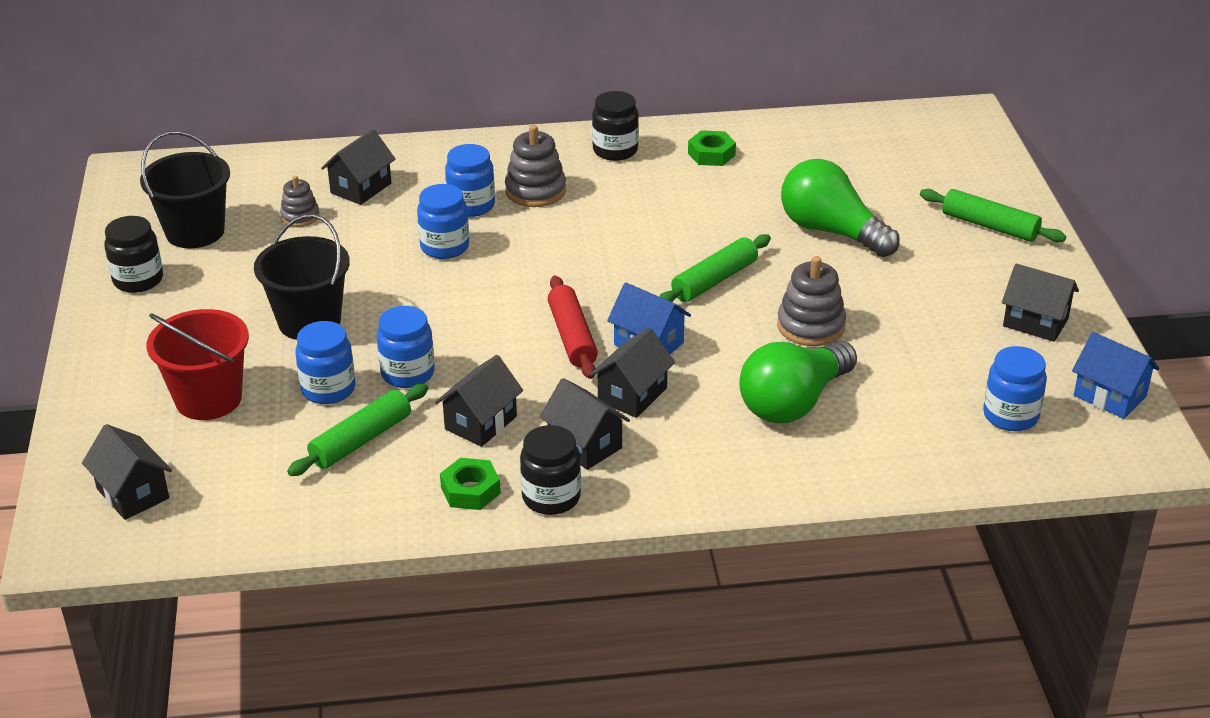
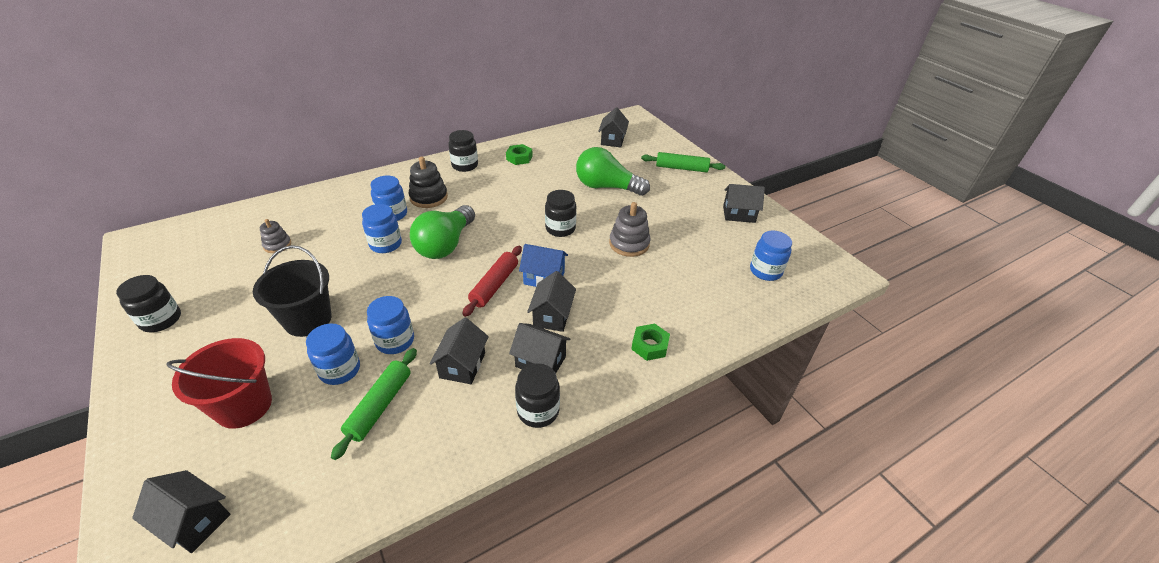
camera: 25 degrees left, 5 degrees up
(195, 232) = (200, 272): black bucket -> none
(361, 188) = (314, 218): black house -> black house (612, 140)
(470, 490) = (478, 424): green nut -> green nut (649, 345)
(535, 191) = (429, 197): grey stacking toy -> black stacking toy
(572, 336) = (494, 285): red rolling pin -> red rolling pin turned 60 degrees clockwise
(714, 280) = (560, 229): green rolling pin -> black jar
(794, 402) = (649, 294): green light bulb -> green light bulb (445, 244)
(1109, 396) = (802, 246): blue house -> none

